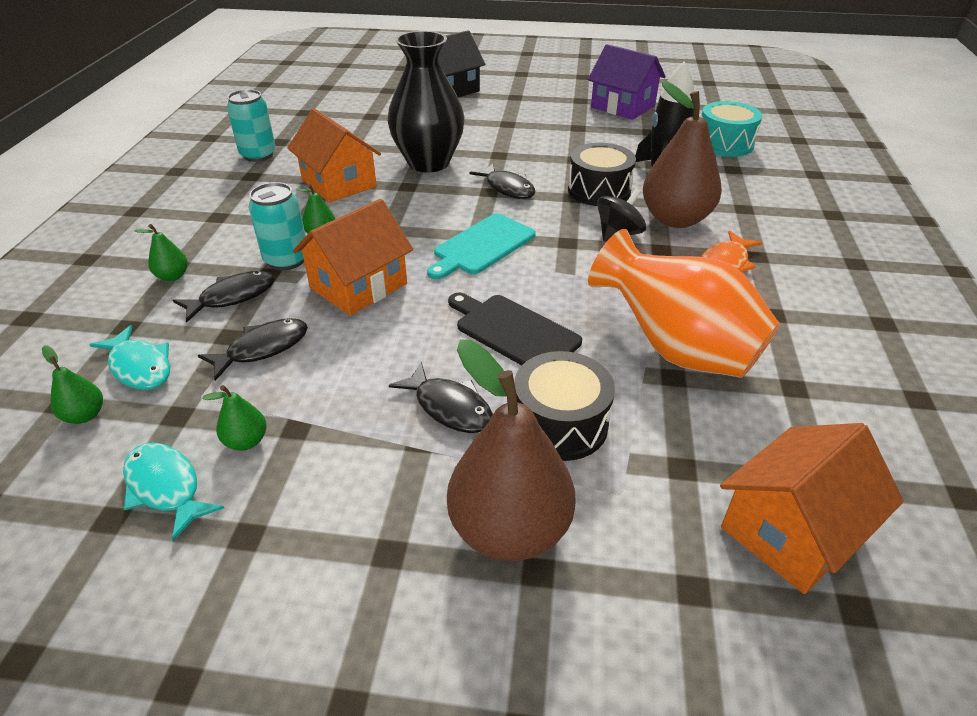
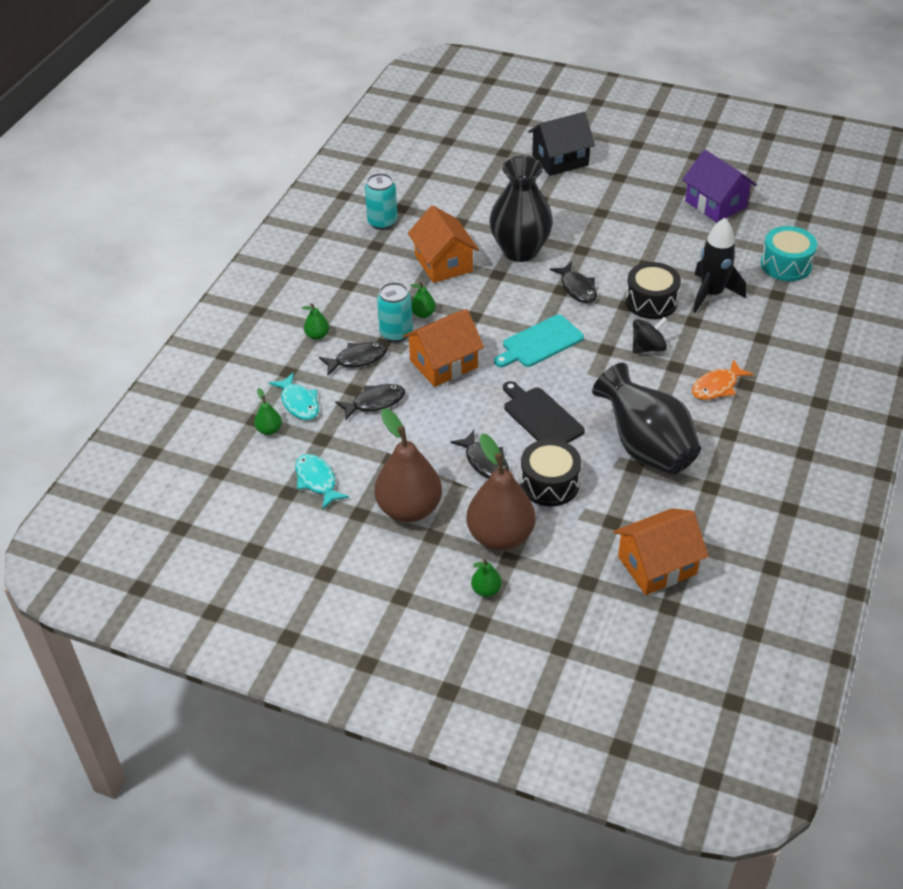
camera: 15 degrees right, 5 degrees up
(246, 441) = (362, 462): green pear -> green pear (486, 590)
(675, 219) = (700, 340): brown pear -> brown pear (409, 509)
(676, 349) = (646, 447): orange vase -> black vase

